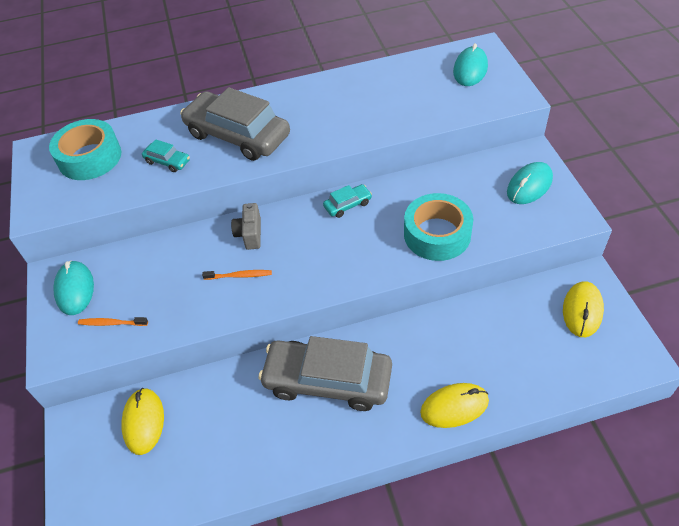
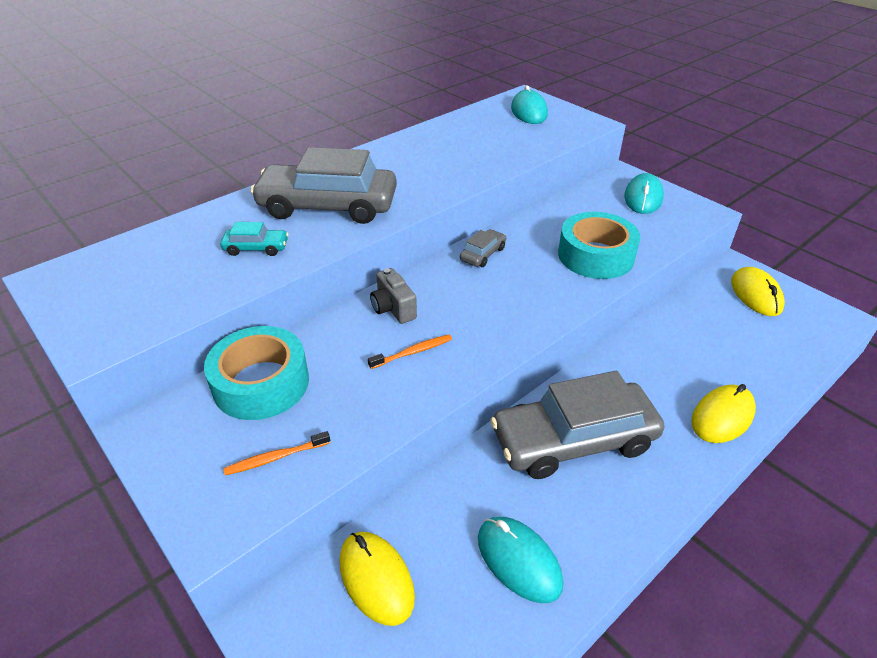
camera: 30 degrees left, 10 degrees down
(75, 289) = (191, 436): turquoise mouse -> turquoise mouse (518, 560)
(90, 157) = (140, 268): turquoise tape -> turquoise tape (261, 383)
(347, 205) = (483, 254): turquoise car -> grey car

